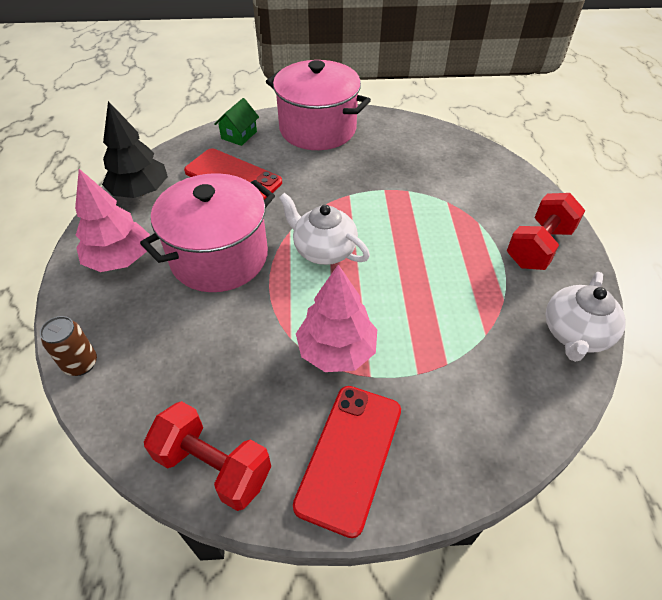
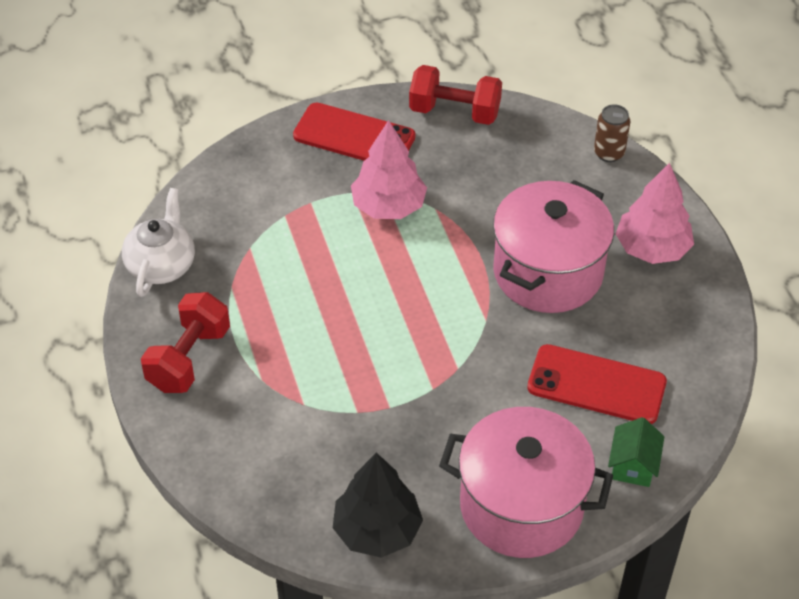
camera: 165 degrees right, 0 degrees up
(140, 191) = (698, 337): black tree -> black tree (377, 530)
(324, 250) = (437, 304): white teapot -> none
(349, 456) = (354, 136): red phone -> red phone turned 75 degrees counterclockwise

